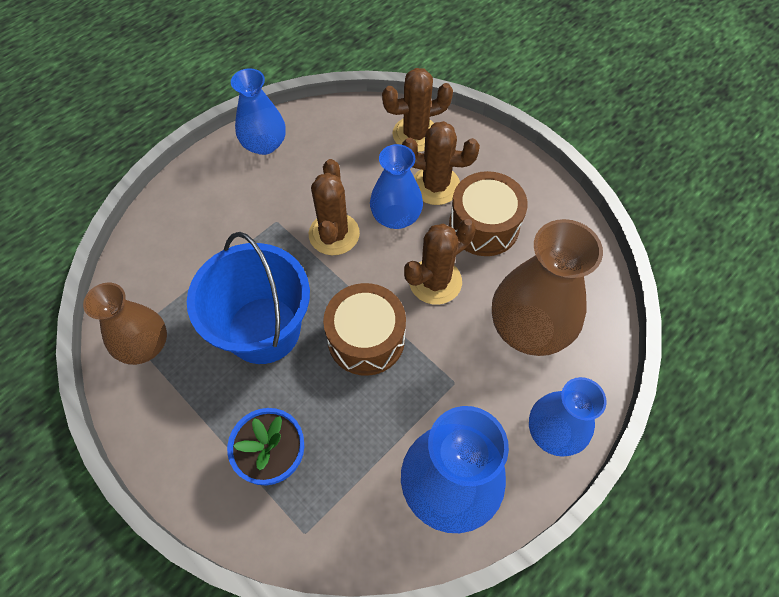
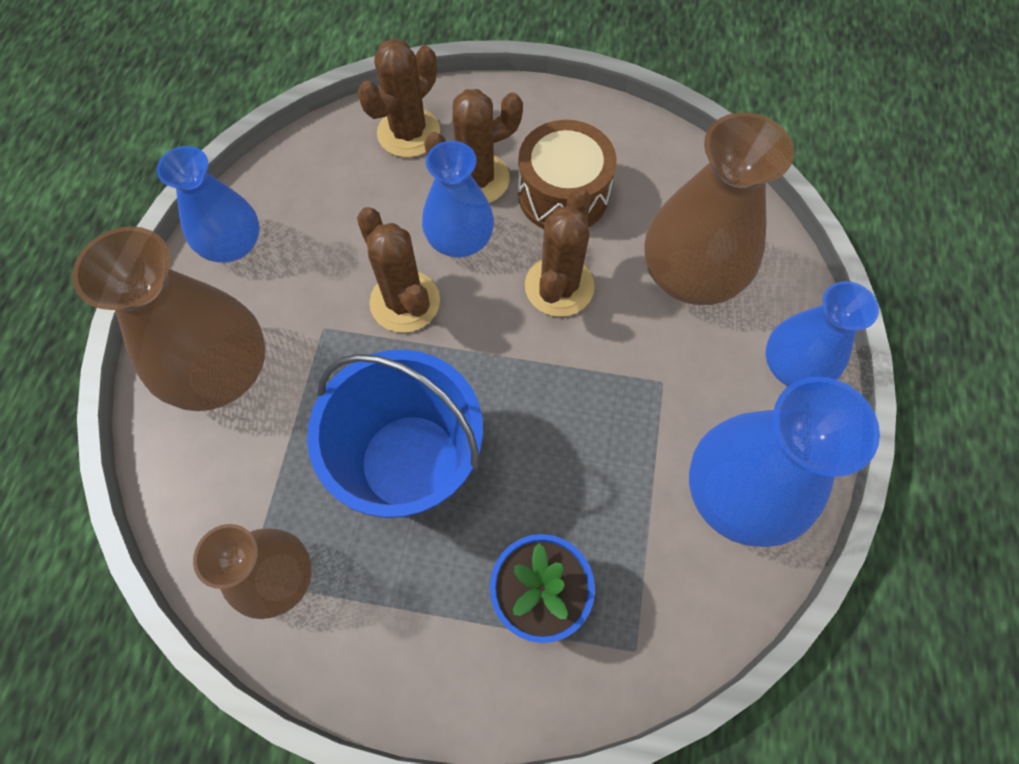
camera: 35 degrees left, 5 degrees up
(203, 211) = (221, 371): none -> brown vase
(366, 339) = (534, 396): brown drum -> none

